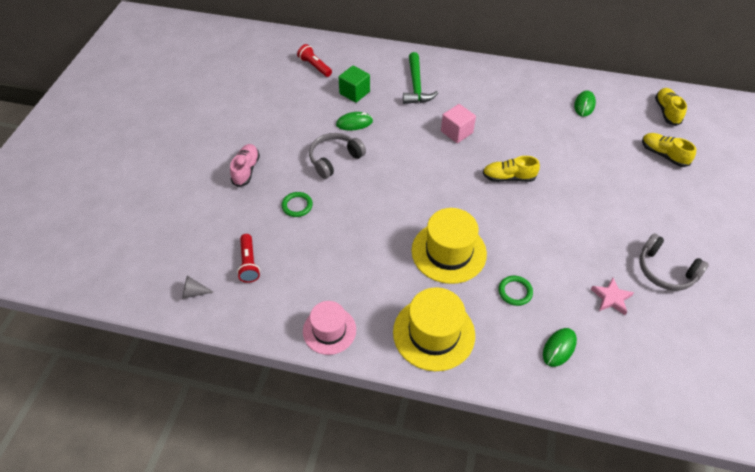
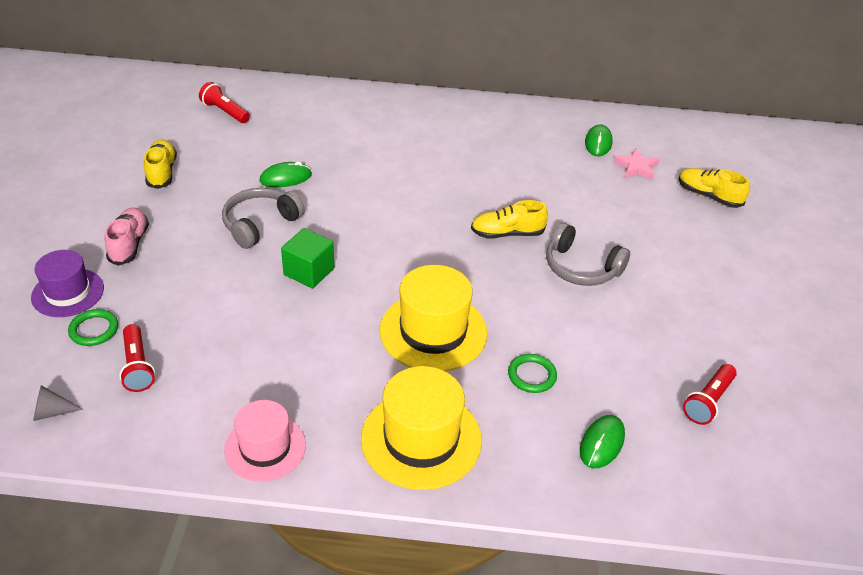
camera: 10 degrees left, 10 degrees down
(205, 204) = (68, 293): none -> purple hat
(297, 206) = (207, 286): green ring -> green ring (94, 330)
(354, 92) = (283, 141): green cube -> green cube (309, 272)
(416, 86) = (369, 129): green hammer -> none
(456, 132) = (430, 182): pink cube -> none
(611, 298) = (665, 373): pink star -> pink star (636, 167)
(640, 322) = (708, 401): none -> red flashlight
(665, 270) = (732, 334): grey headphones -> grey headphones (581, 268)
(666, 112) = (705, 146): yellow shoe -> yellow shoe (162, 172)

